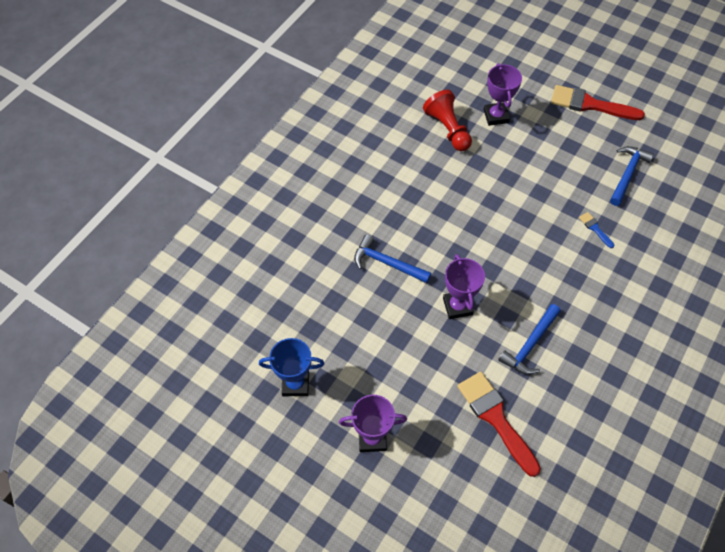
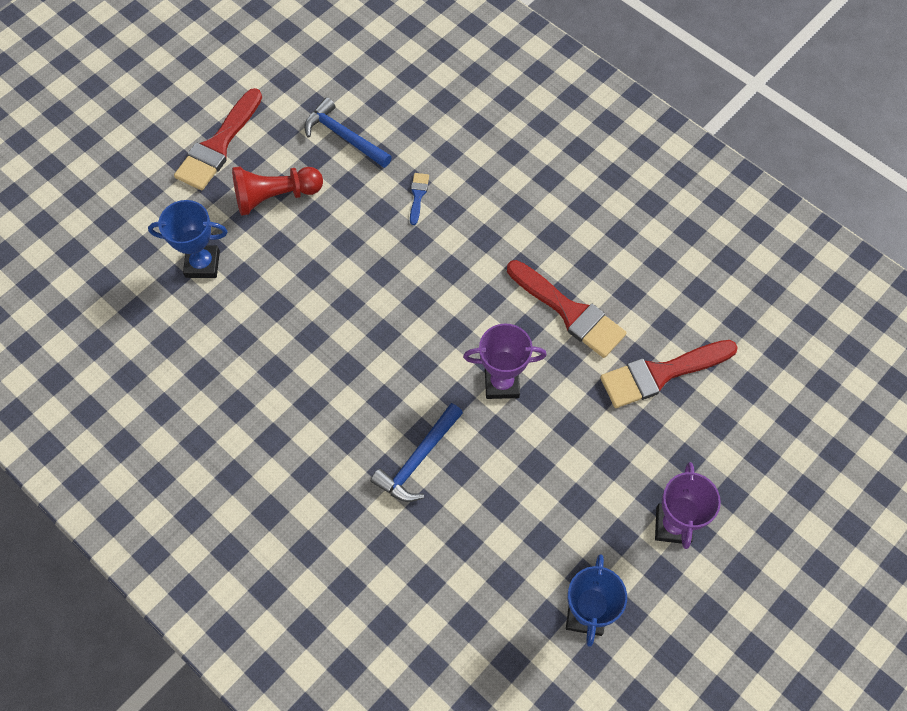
camera: 80 degrees left, 5 degrees up
(448, 129) = (207, 332): red pawn -> red pawn (275, 197)
(496, 116) = (202, 264): purple trophy -> blue trophy
(530, 345) = (569, 312): blue hammer -> red brush
(595, 228) = (418, 195): blue brush -> blue brush turned 120 degrees clockwise

